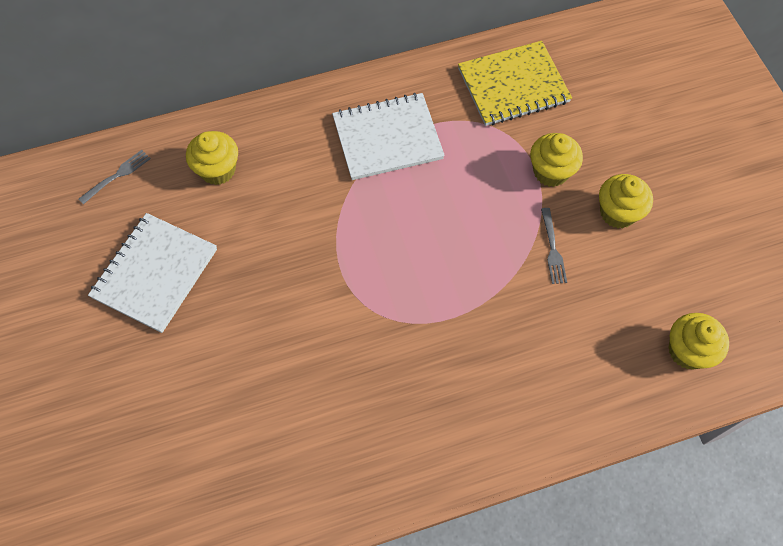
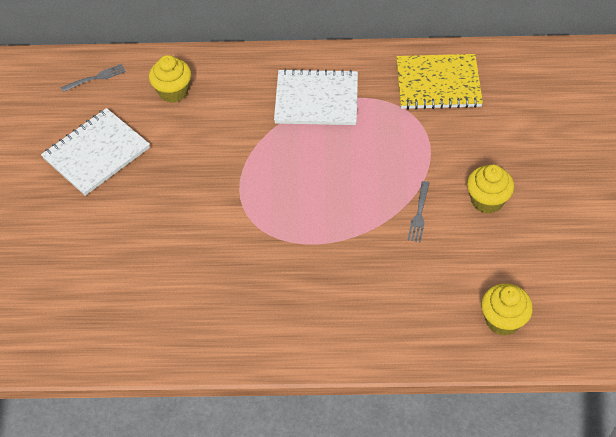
camera: 20 degrees right, 10 degrees down
(551, 172) = (442, 156): yellow cupcake -> none

